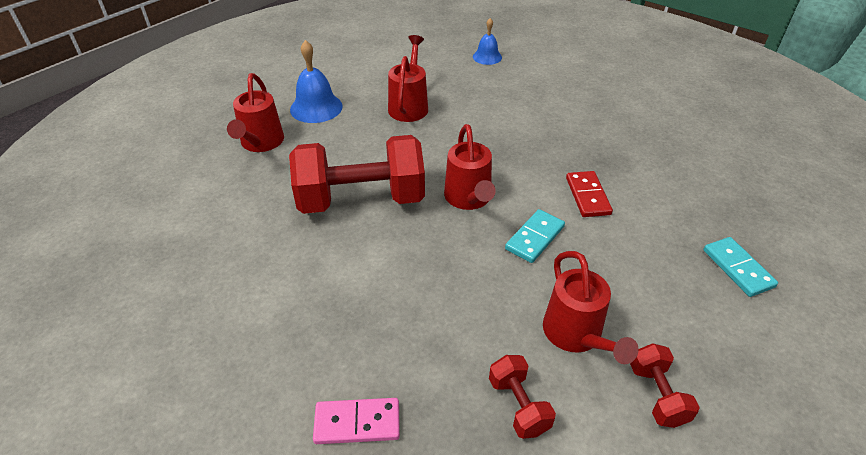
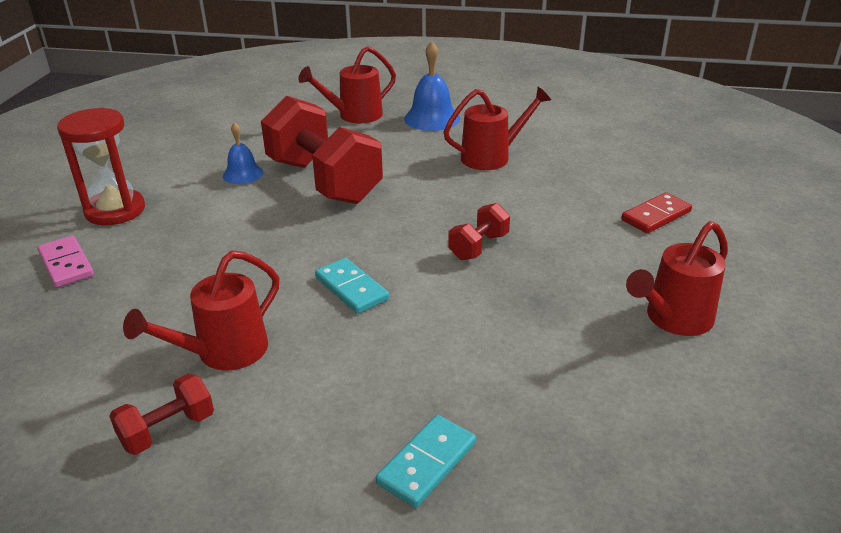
camera: 60 degrees right, 10 degrees down
(279, 359) = (115, 210): none -> red hourglass
(469, 199) = (377, 233): red watering can -> red watering can (673, 320)
(487, 57) = (648, 169): blue bell -> blue bell (243, 174)
(518, 405) = (116, 340): red dumbbell -> red dumbbell (478, 247)
(535, 238) = (351, 288): turquoise domino -> turquoise domino turned 45 degrees clockwise
(587, 196) = (457, 305): red domino -> red domino (656, 216)

